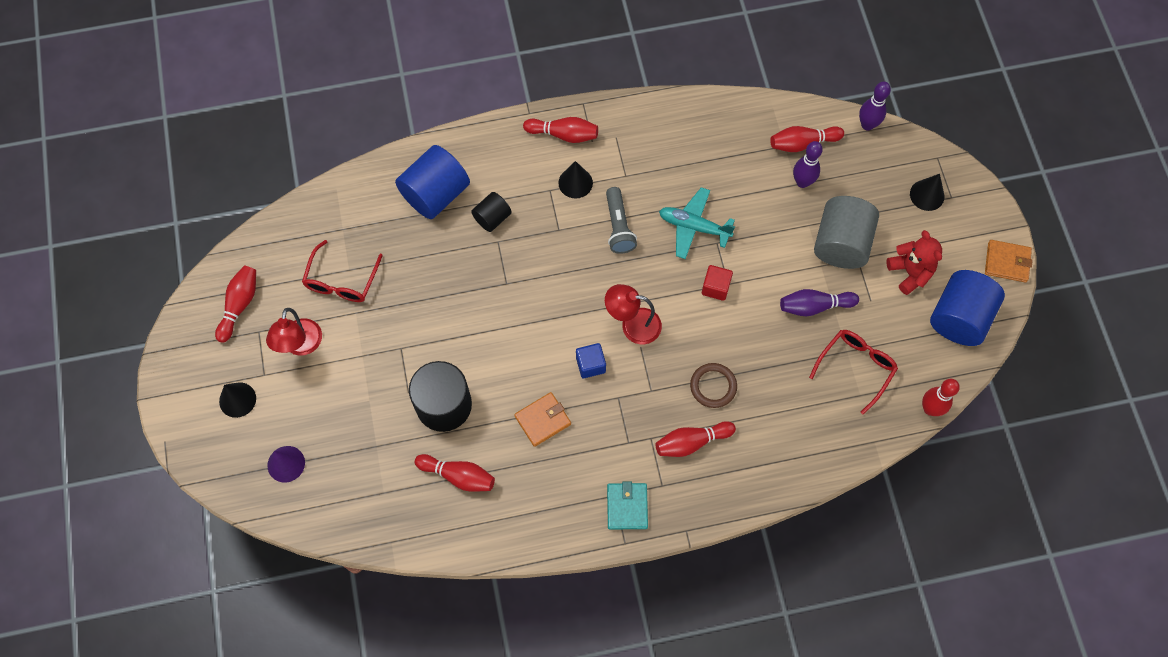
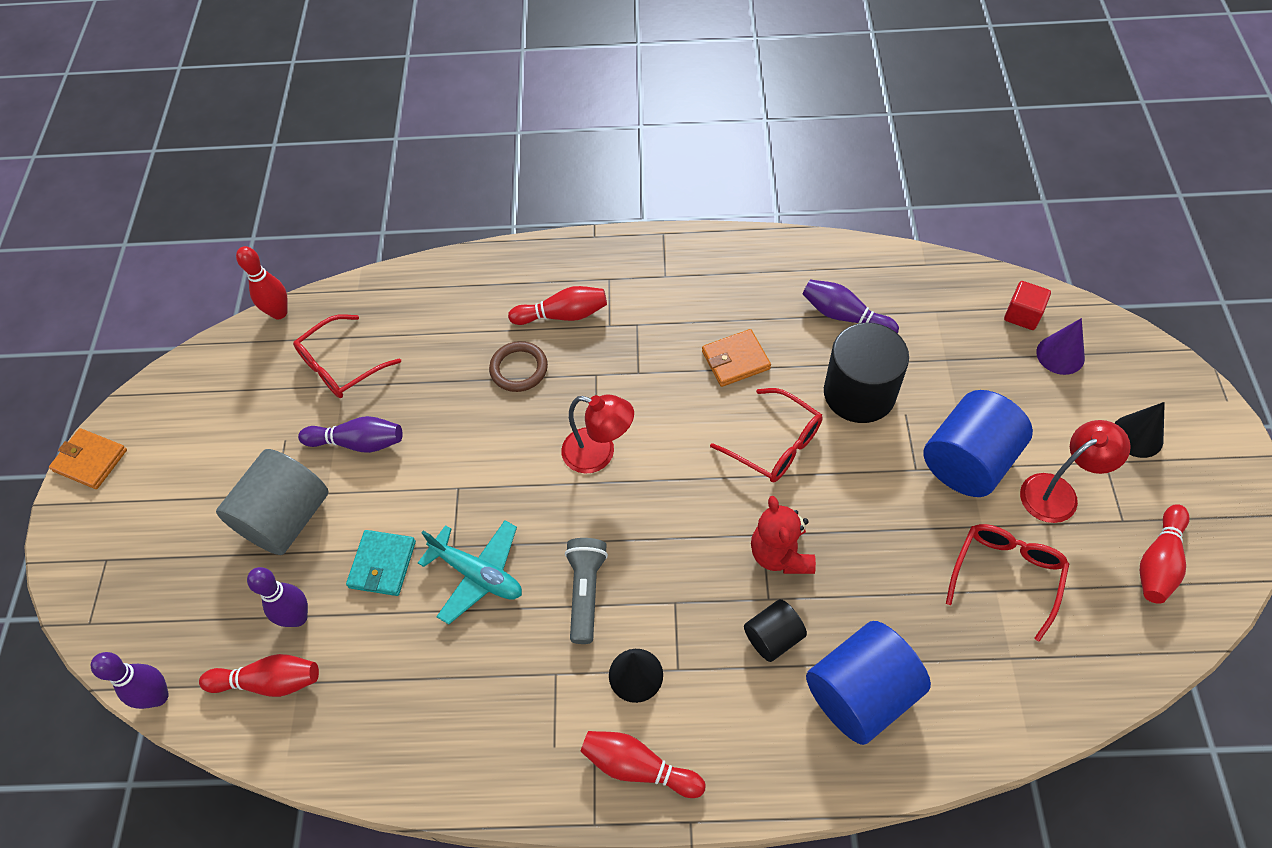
camera: 165 degrees left, 10 degrees down
(300, 345) = (1058, 492): red lamp -> red lamp turned 45 degrees clockwise
(458, 476) = (844, 316): red bowling pin -> purple bowling pin
(504, 352) = (775, 444): none -> red glasses
(590, 365) = (664, 413): blue cube -> none
(627, 507) = (653, 264): turquoise wallet -> turquoise wallet (382, 564)
(715, 287) = (476, 485): red cube -> red cube (1022, 315)
(910, 272) = (218, 466): red teddy bear -> red teddy bear (780, 554)
(927, 195) = (136, 568): black cone -> none
(959, 318) = (189, 403): blue cylinder -> blue cylinder (968, 461)

